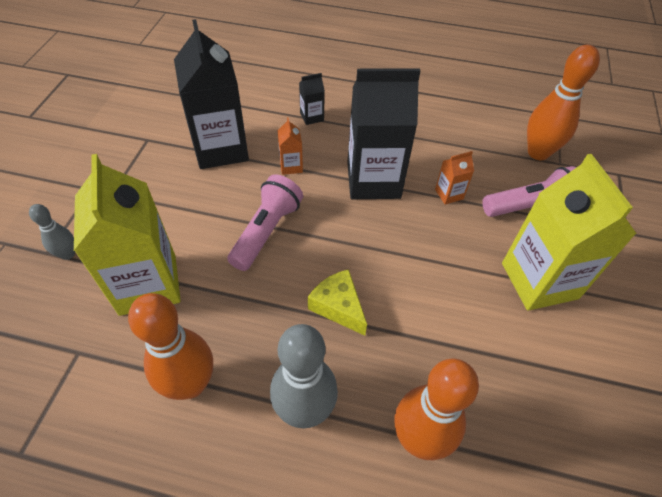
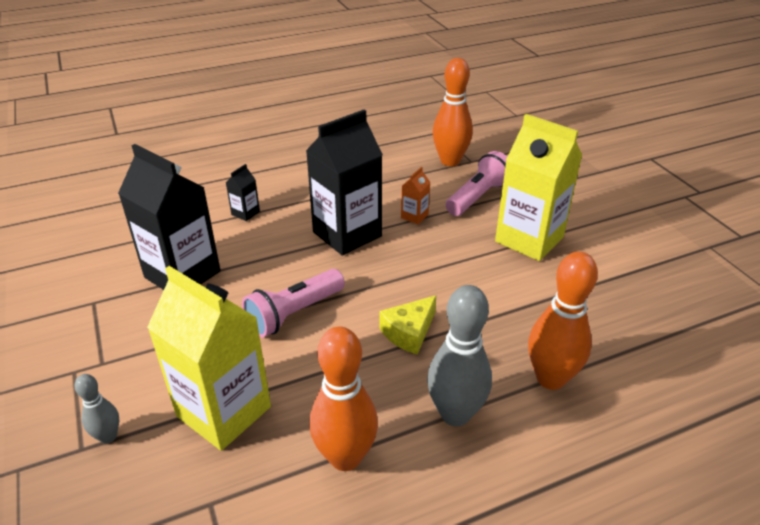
camera: 35 degrees left, 15 degrees down
(266, 231) = (294, 313): pink flashlight -> pink flashlight turned 120 degrees counterclockwise
(291, 166) = (265, 257): orange carton -> none
(338, 306) = (409, 332): yellow cheese -> yellow cheese turned 60 degrees counterclockwise

